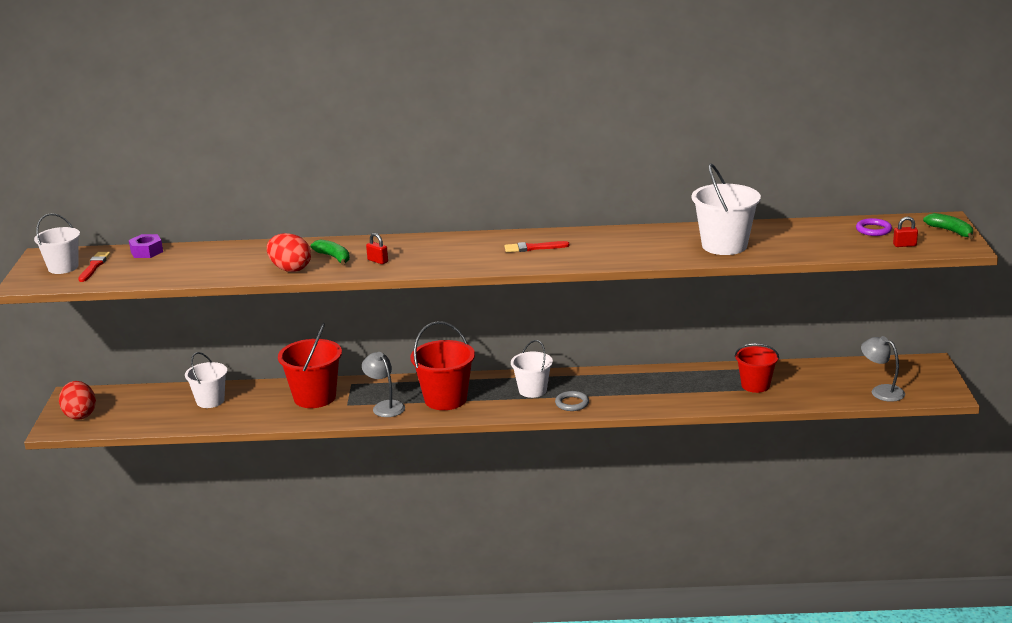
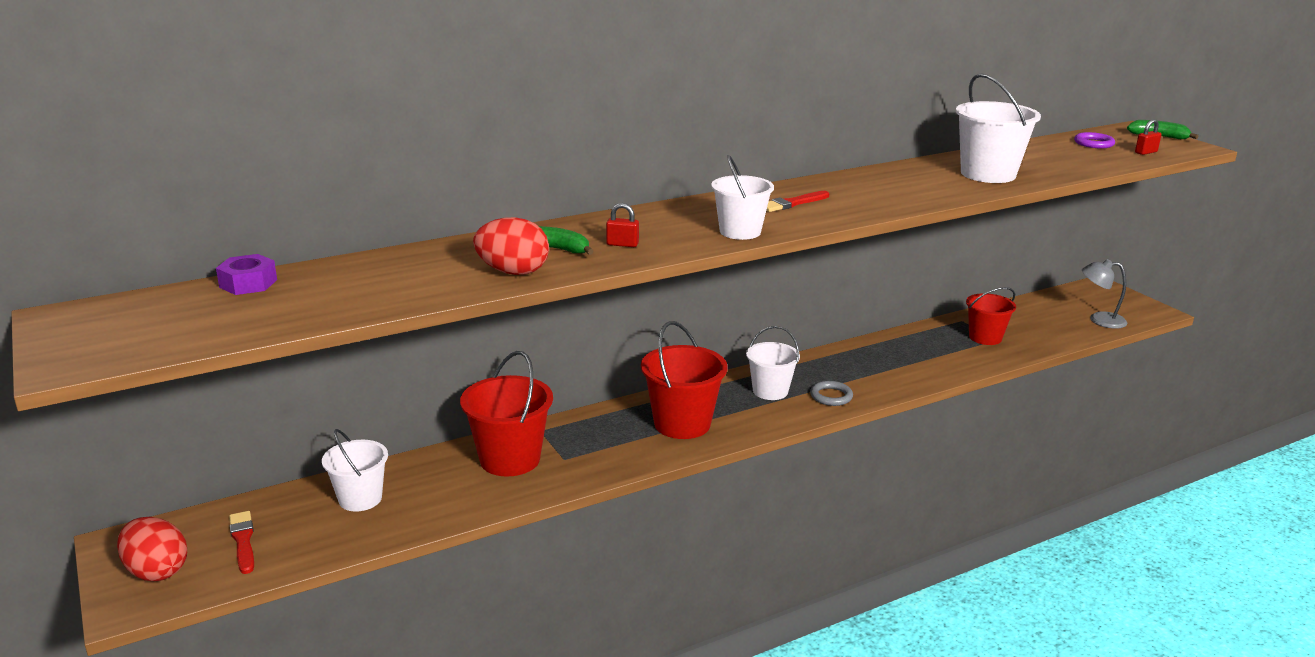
camera: 30 degrees left, 0 degrees up
(63, 267) = (118, 328): white bucket -> white bucket (740, 232)
(94, 266) = (177, 317): red brush -> red brush (243, 541)
(385, 406) = (616, 449): grey lamp -> none

